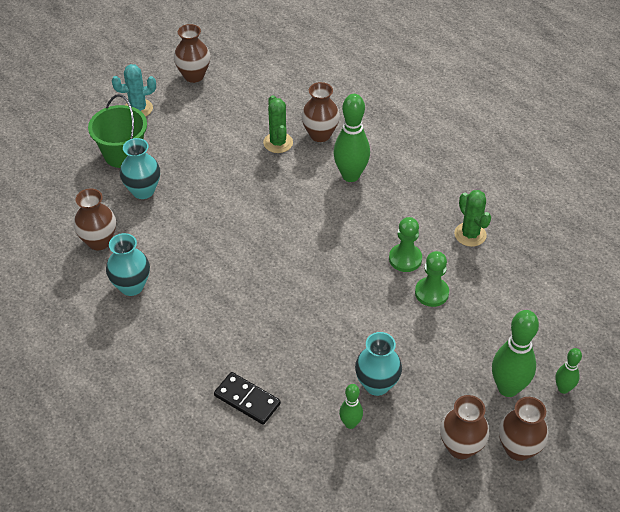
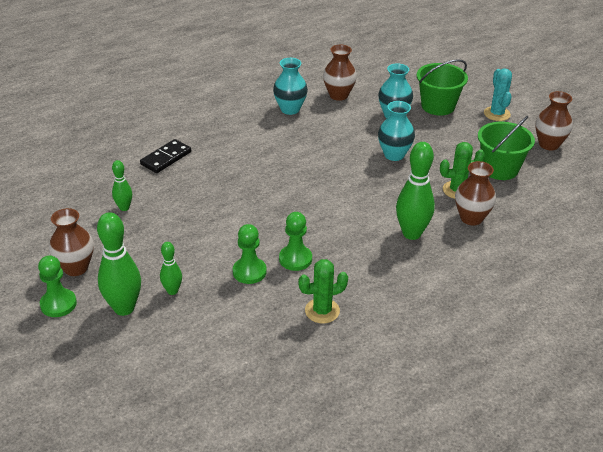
camera: 95 degrees right, 10 degrees down
(239, 112) = (499, 169): none -> green bucket
(377, 384) = (157, 226): turquoise vase -> turquoise vase (394, 155)
(518, 449) = (58, 304): brown vase -> green pawn
(563, 388) = (109, 349): green bowling pin -> green bowling pin (172, 291)

